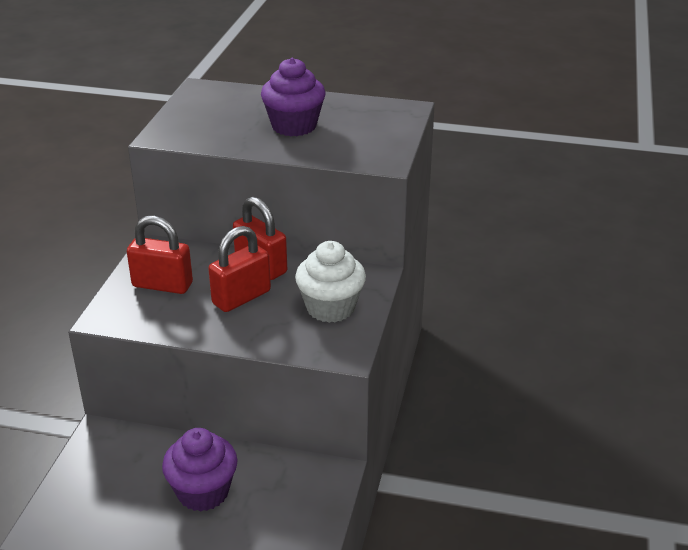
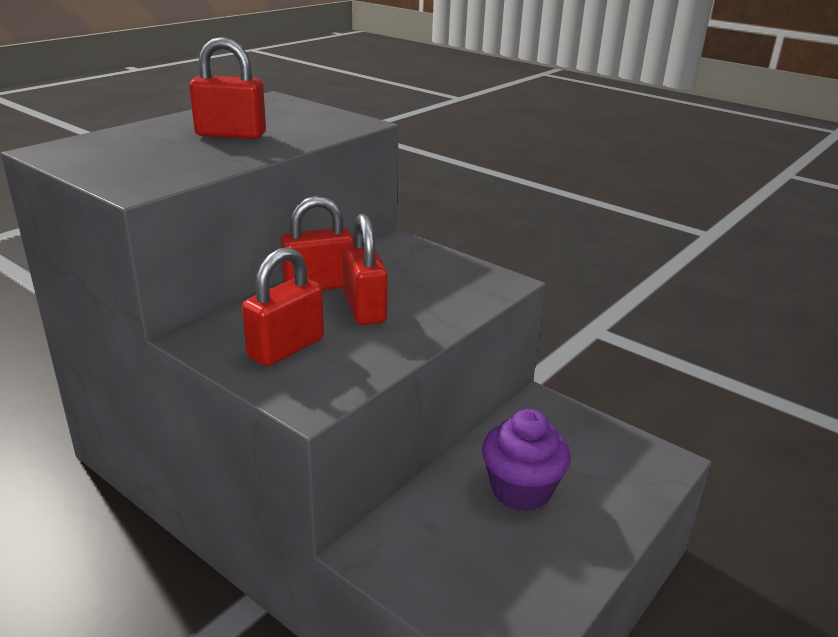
camera: 65 degrees left, 5 degrees down
(294, 126) = (231, 134): purple cupcake -> red padlock
(330, 308) = (429, 271): white cupcake -> none

